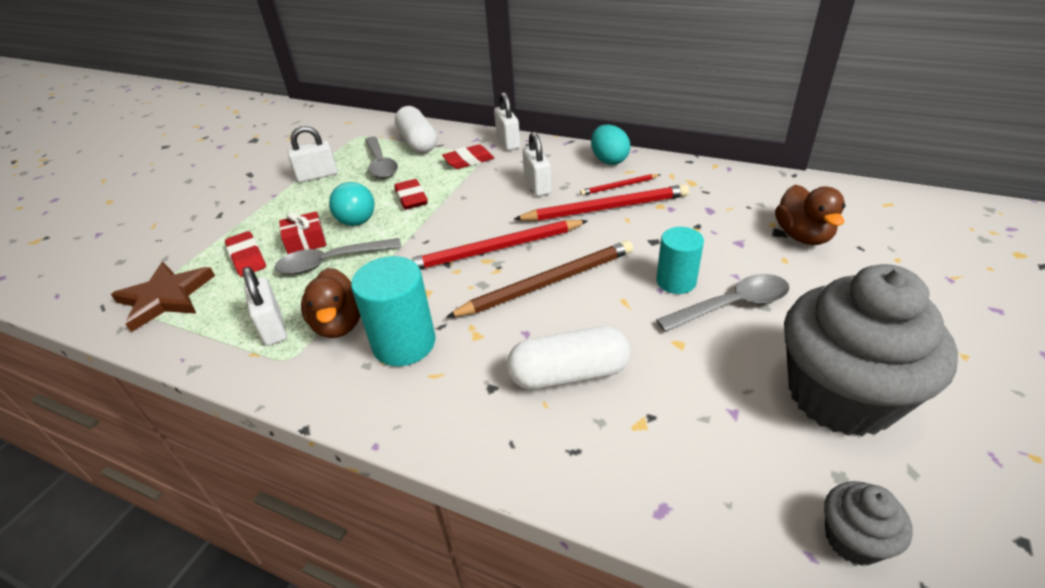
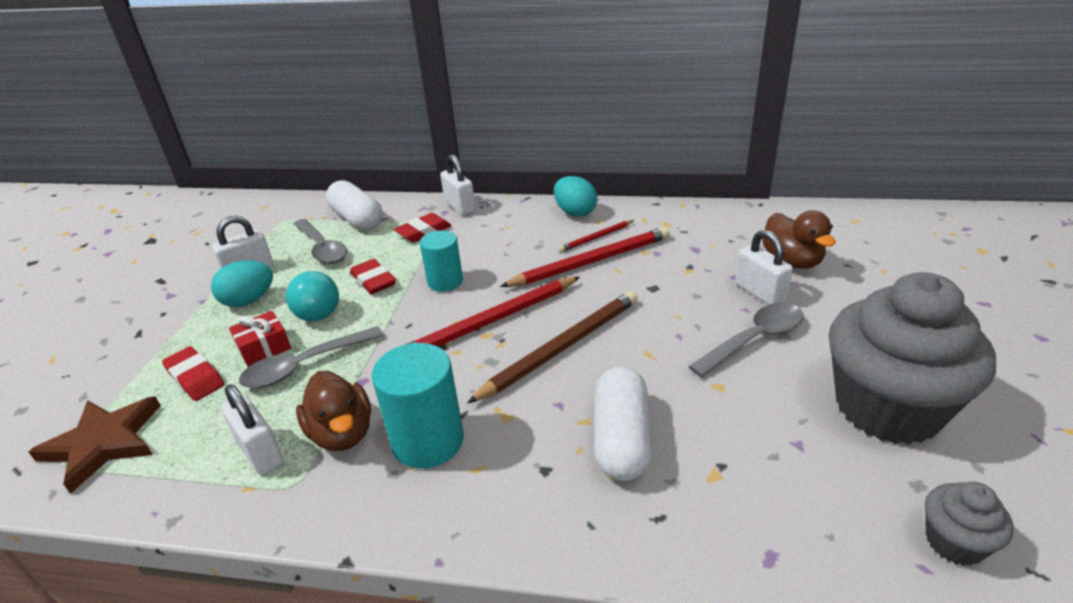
camera: 15 degrees left, 5 degrees down
(308, 200) = (249, 301): none -> turquoise egg
(537, 185) = (510, 248): white padlock -> white padlock (759, 293)
(569, 374) = (622, 439): white capsule -> white capsule turned 60 degrees counterclockwise
(676, 281) = (691, 325): turquoise cylinder -> turquoise cylinder (445, 281)

